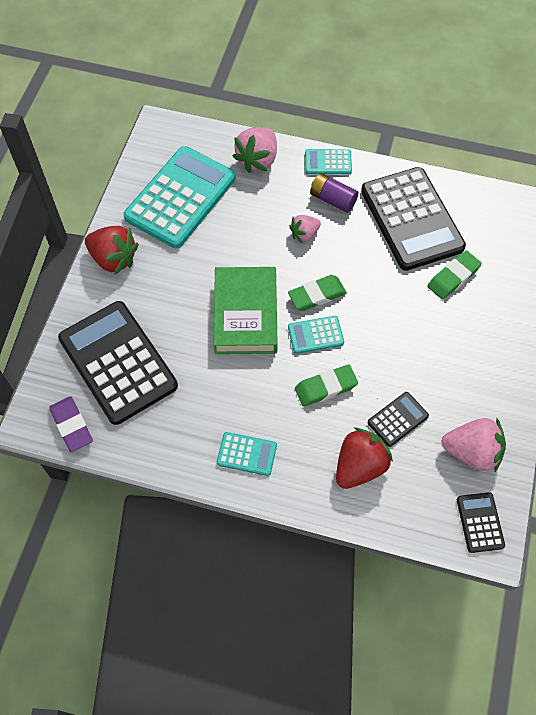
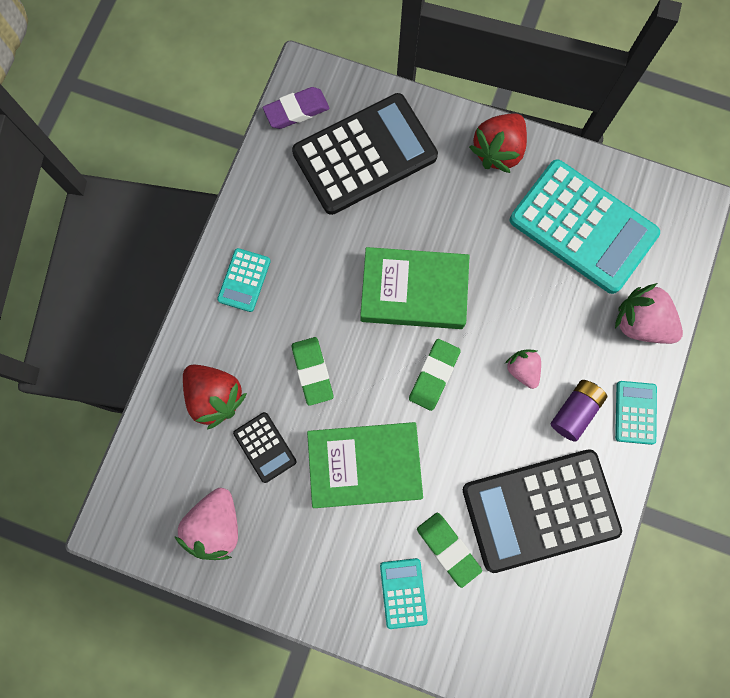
camera: 95 degrees right, 15 degrees up
(315, 335) = (380, 368): turquoise calculator -> turquoise calculator (403, 593)
(317, 295) = (434, 375): green eraser -> green eraser turned 45 degrees clockwise
(399, 340) = (364, 465): none -> green book
(480, 522) = (135, 518): black calculator -> none

